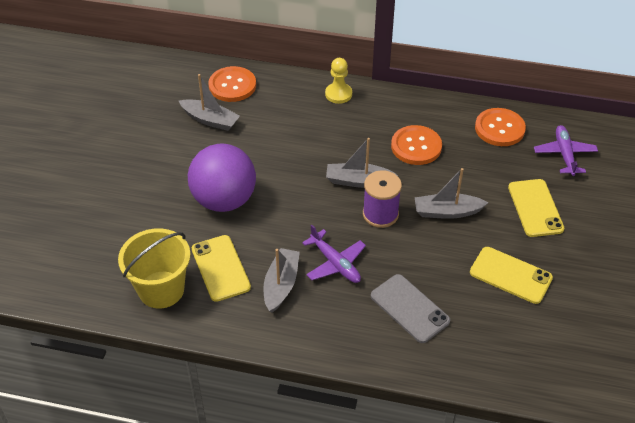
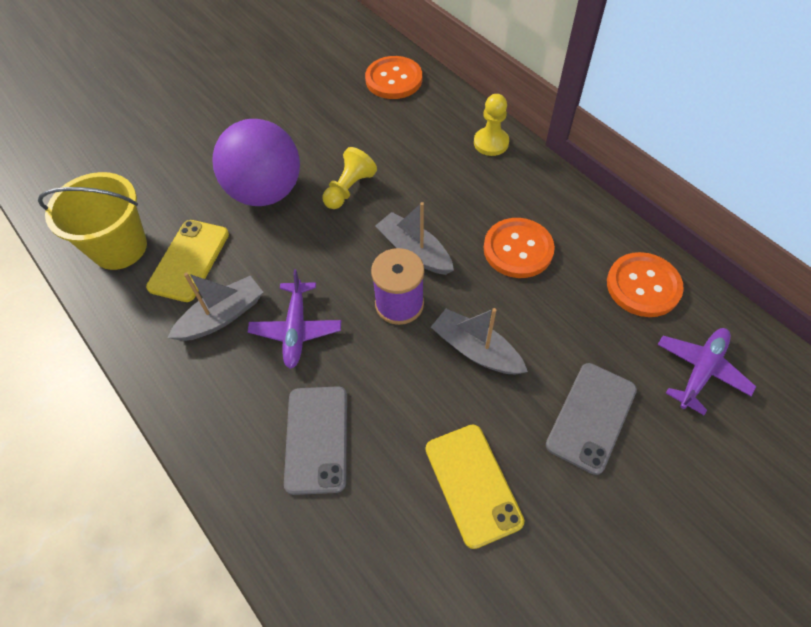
camera: 40 degrees right, 10 degrees up
(210, 120) = (337, 103): grey boat -> none
(278, 168) = (349, 189): none -> yellow pawn
(535, 208) = (591, 417): yellow phone -> grey phone

